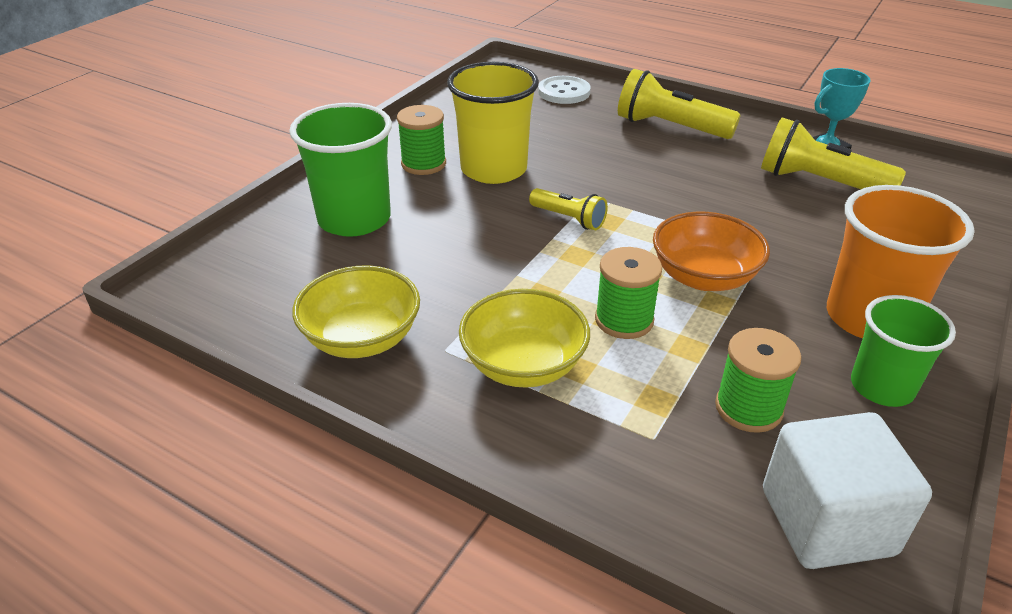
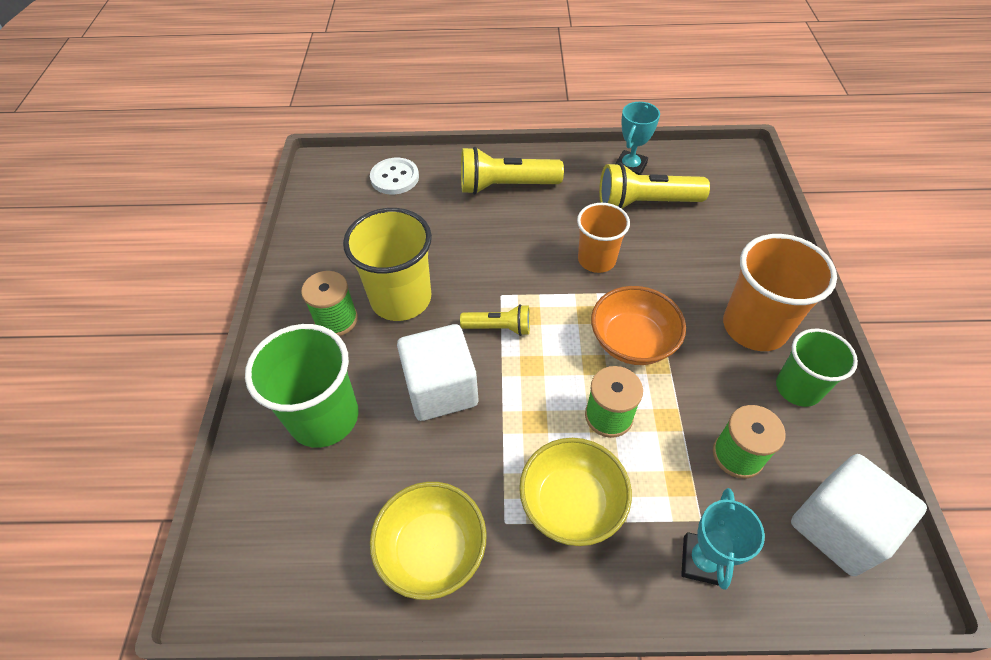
camera: 30 degrees left, 15 degrees up
(473, 239) = (441, 389): none -> white cube
(626, 470) = (703, 561): none -> turquoise trophy
(720, 206) = (596, 259): none -> orange cup

